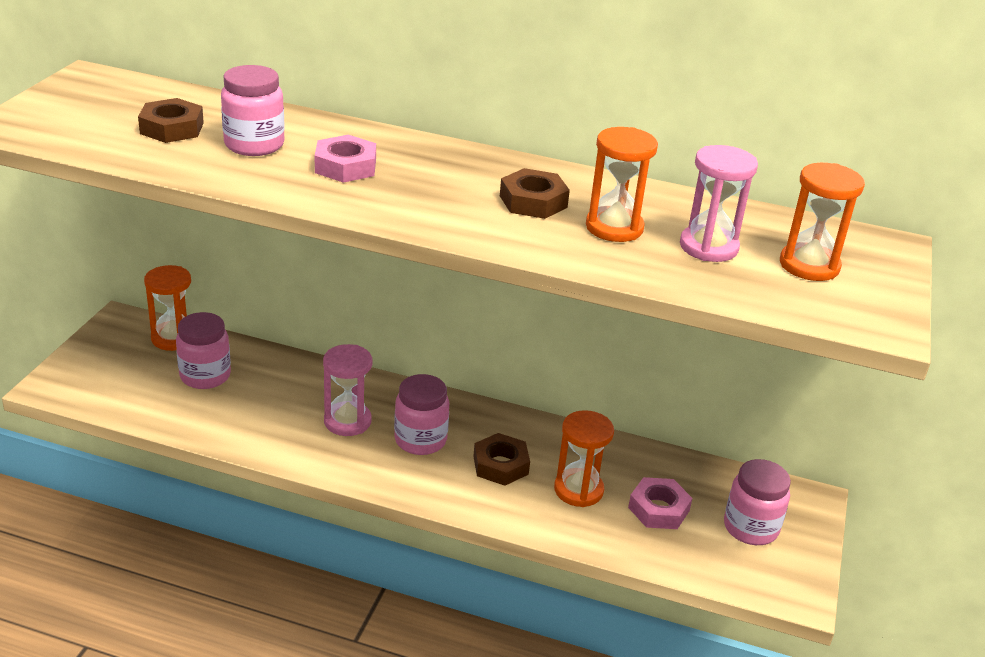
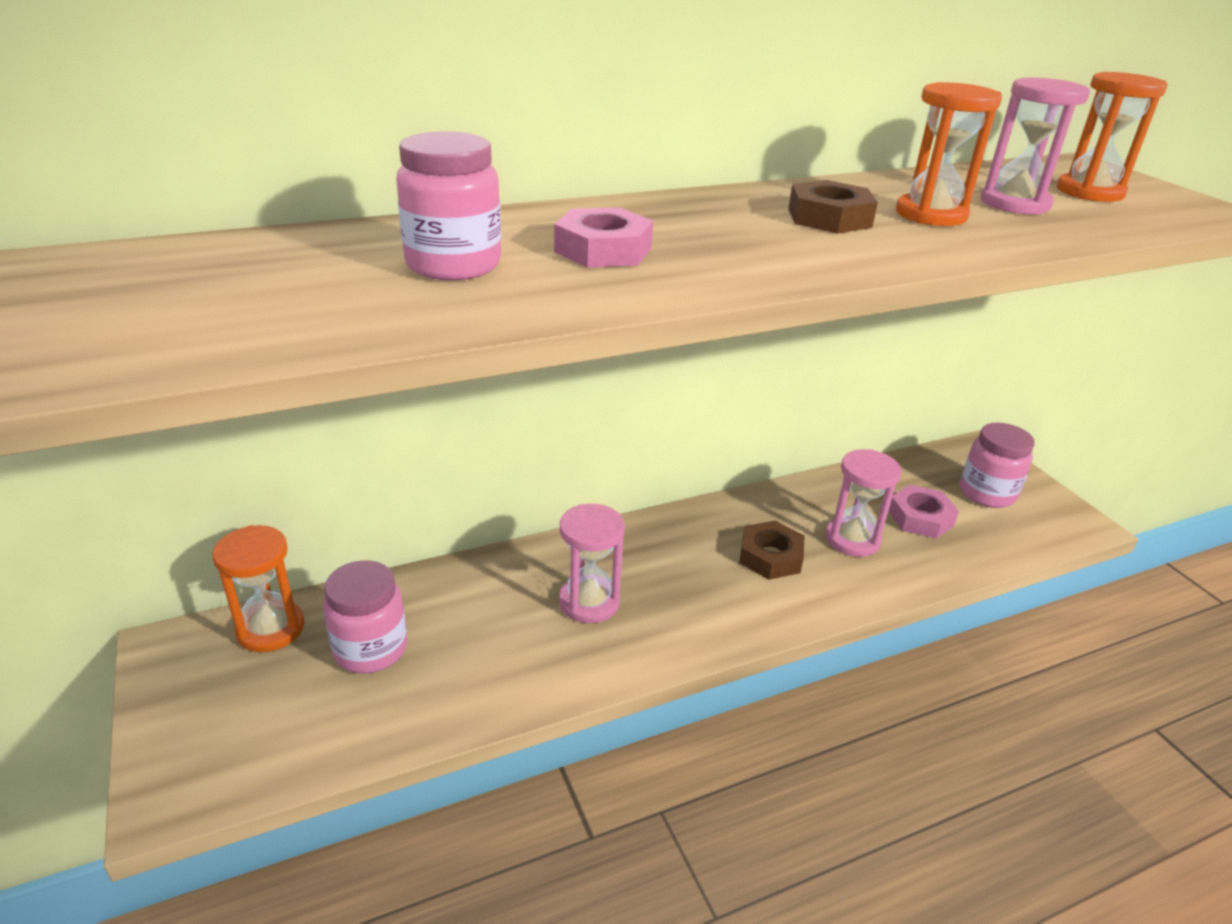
camera: 40 degrees left, 0 degrees up
(172, 128) = (302, 284): brown nut -> none
(420, 440) = (677, 577): pink jar -> none
(578, 490) = (852, 539): orange hourglass -> pink hourglass

